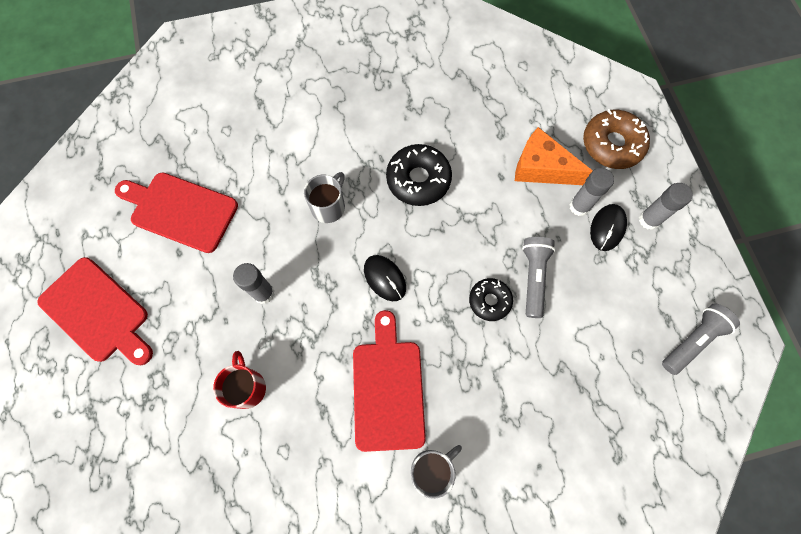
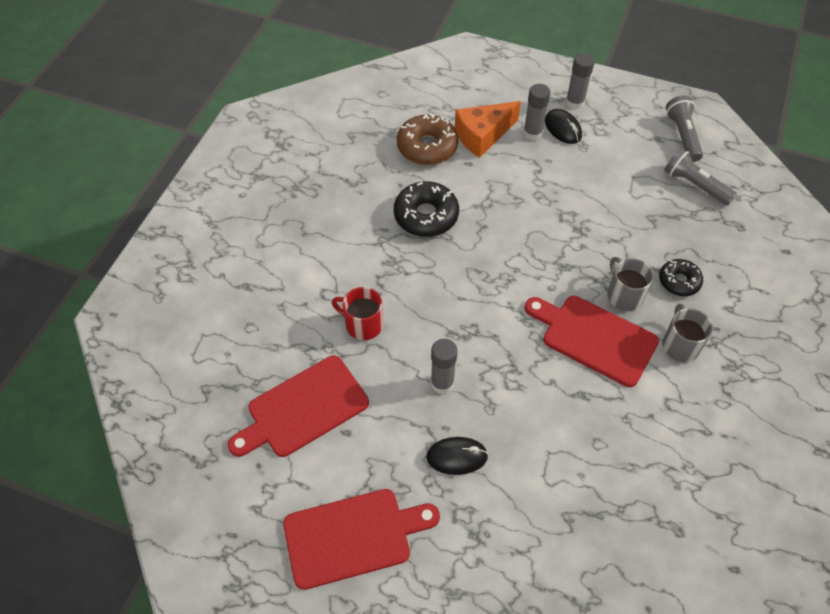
camera: 55 degrees left, 15 degrees down
(247, 387) = (522, 442): red mug -> red mug (362, 324)
(329, 206) = (398, 290): grey mug -> grey mug (624, 295)
(385, 278) = (497, 287): black mouse -> black mouse (457, 456)
(489, 301) = (568, 230): black donut -> black donut (679, 281)
(533, 278) = (569, 193): grey flashlight -> grey flashlight (695, 185)
(612, 144) = (498, 85): brown donut -> brown donut (427, 147)

